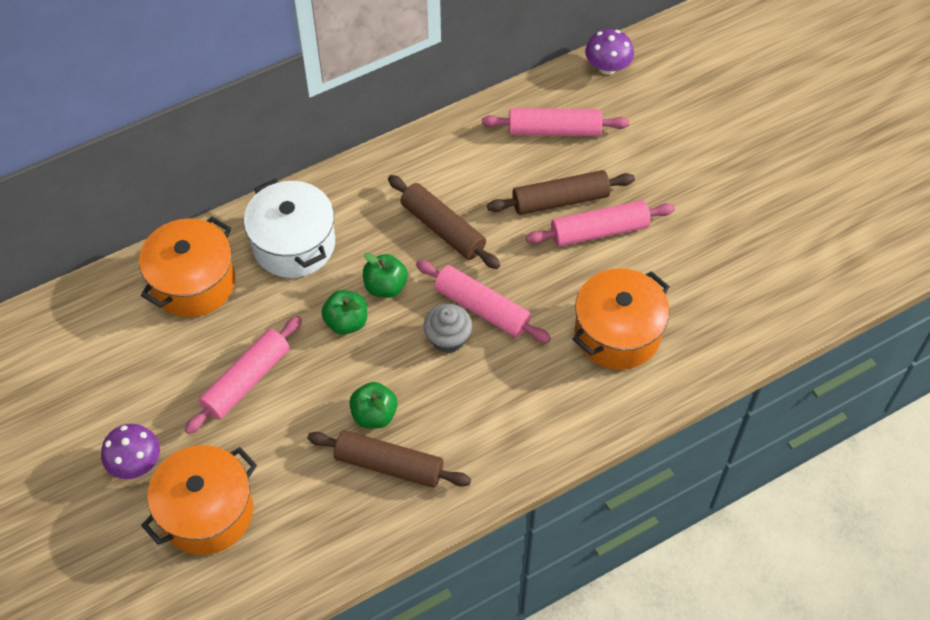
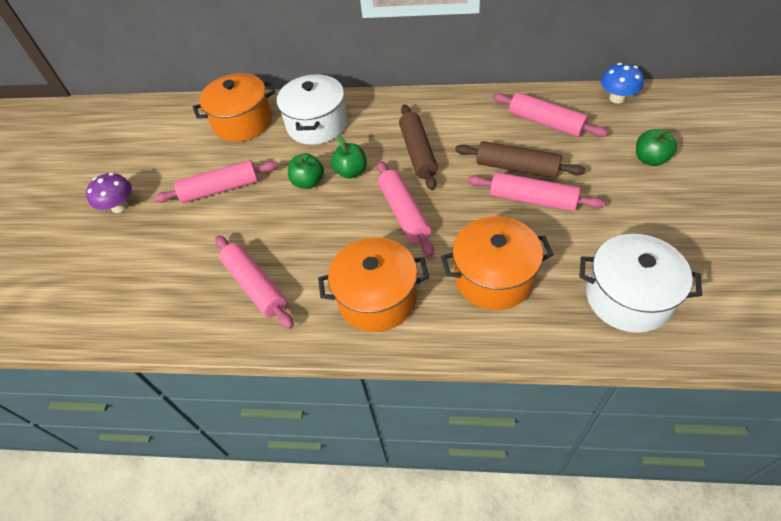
camera: 40 degrees right, 5 degrees down
(207, 512) = (126, 256): orange pot -> orange pot (377, 298)
(374, 415) = (275, 248): green apple -> green apple (650, 159)
(389, 465) = (255, 286): brown rolling pin -> pink rolling pin
(448, 338) = (364, 222): grey cupcake -> none
(607, 67) = (617, 98): purple mushroom -> blue mushroom
(743, 293) = (628, 297): none -> white pot

